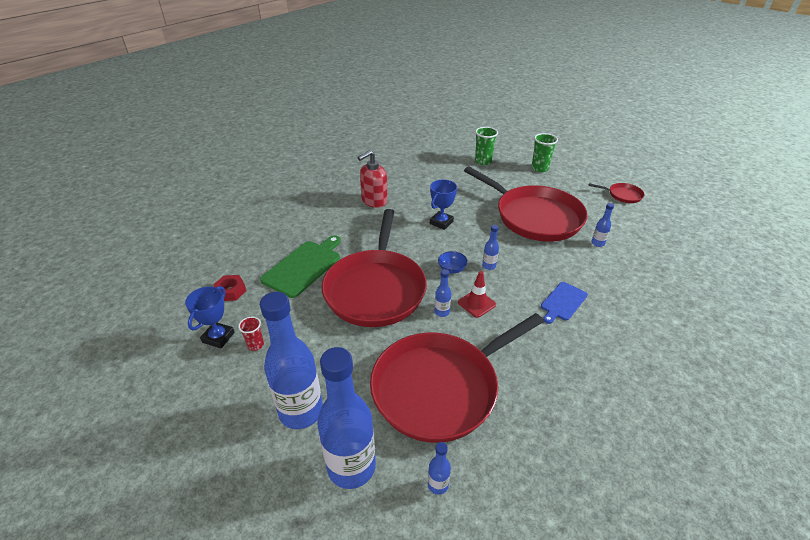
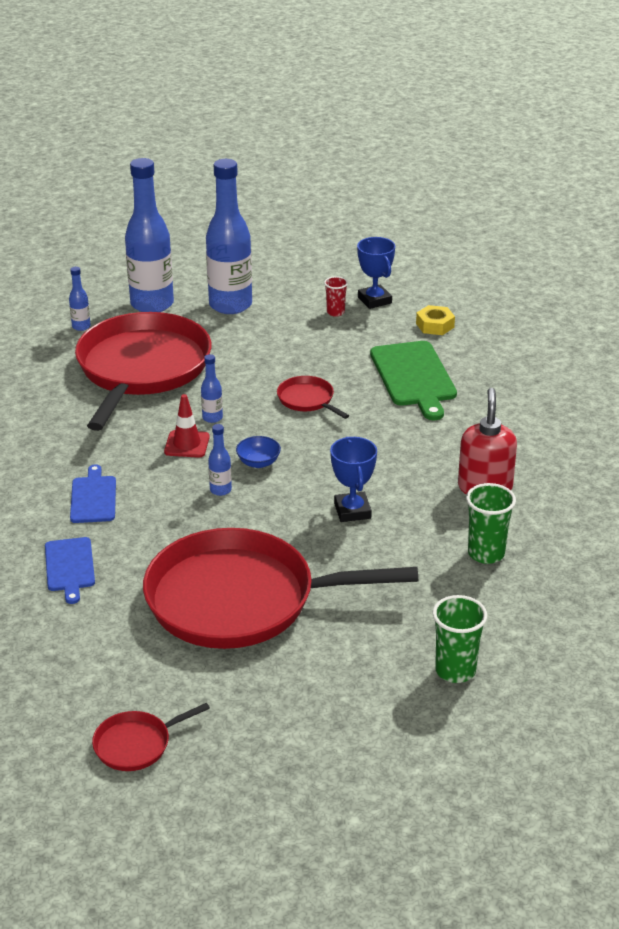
camera: 135 degrees right, 5 degrees down
(231, 291) = (435, 325): red nut -> yellow nut
(376, 289) = (307, 400): red pan -> red pan, size x0.41
(539, 168) = (340, 720): green cup -> green cup (486, 553)
(597, 243) = (109, 607): blue bottle -> none
(605, 271) = (69, 567): none -> blue cutting board

